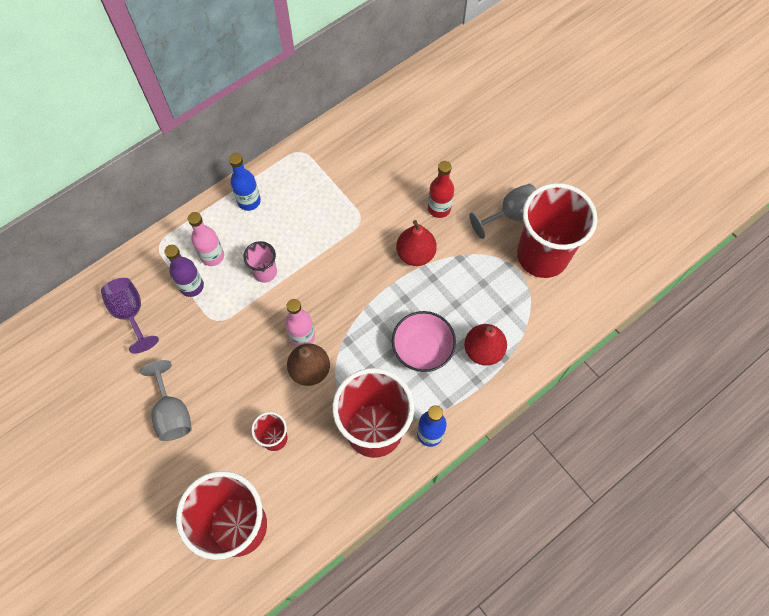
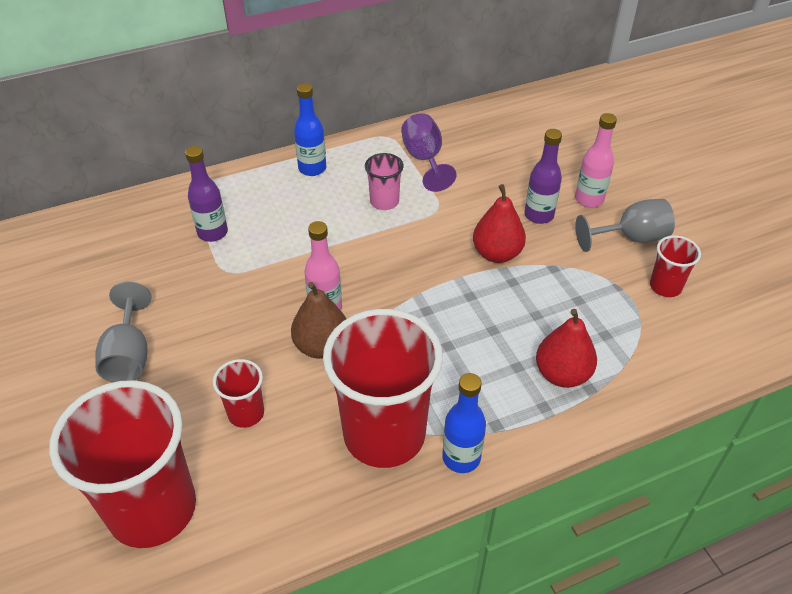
camera: 15 degrees right, 20 degrees down
(131, 313) = (130, 244): purple goblet -> purple goblet (424, 160)
(212, 256) = (249, 209): pink bottle -> pink bottle (589, 199)
(265, 272) = (304, 236): pink cup -> pink cup (384, 201)
(422, 349) = (478, 356): pink bowl -> none
(439, 208) = (539, 215): red bottle -> purple bottle
(542, 255) = (665, 286): red cup -> red cup, size x0.46

